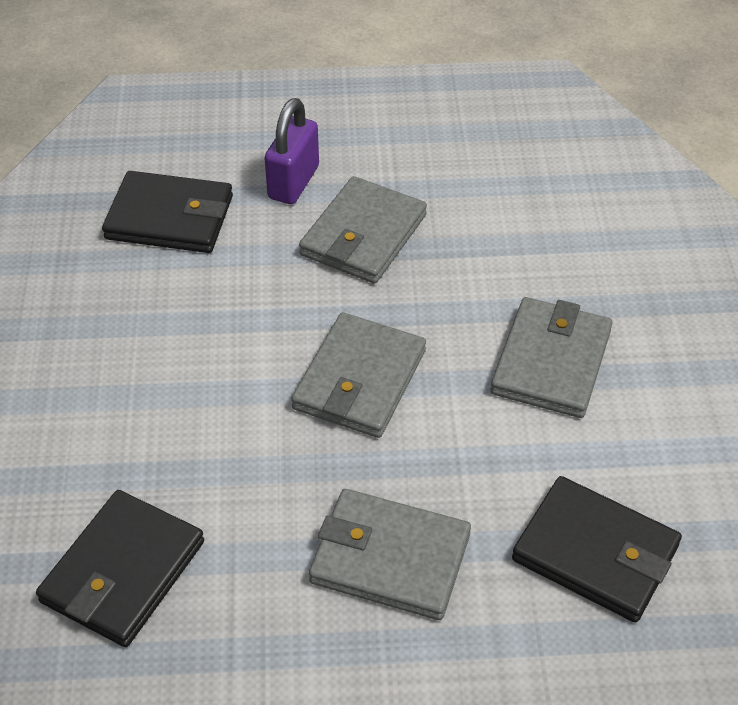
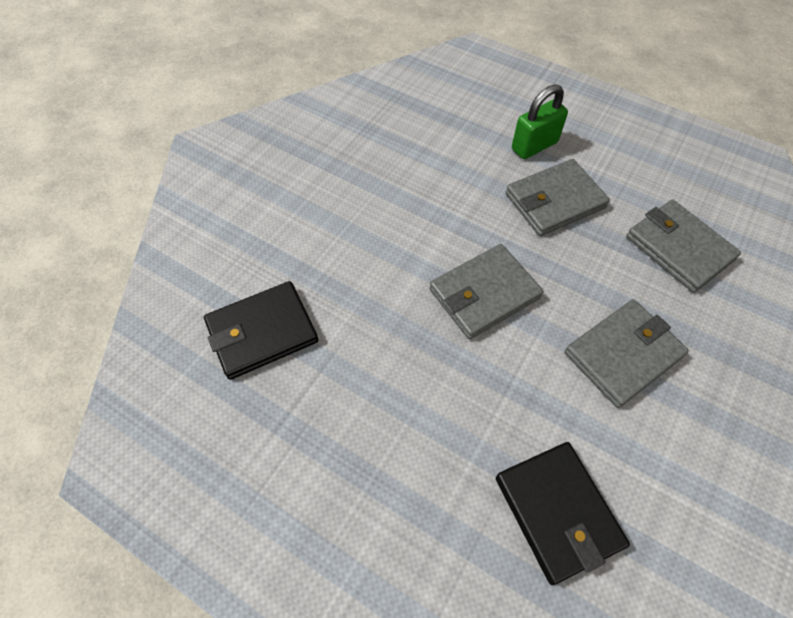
camera: 35 degrees right, 10 degrees up
(170, 217) = (444, 132): black wallet -> none
(293, 182) = (534, 146): purple padlock -> green padlock
(389, 558) = (417, 424): grey wallet -> grey wallet (678, 248)

